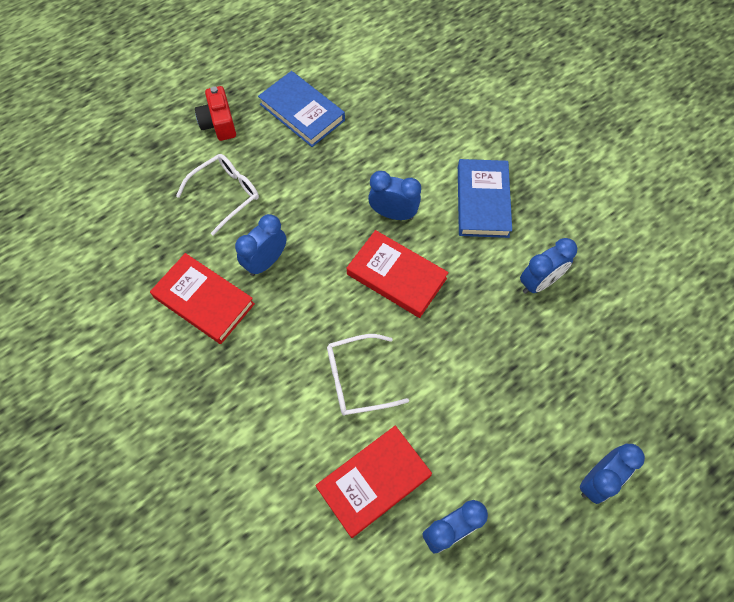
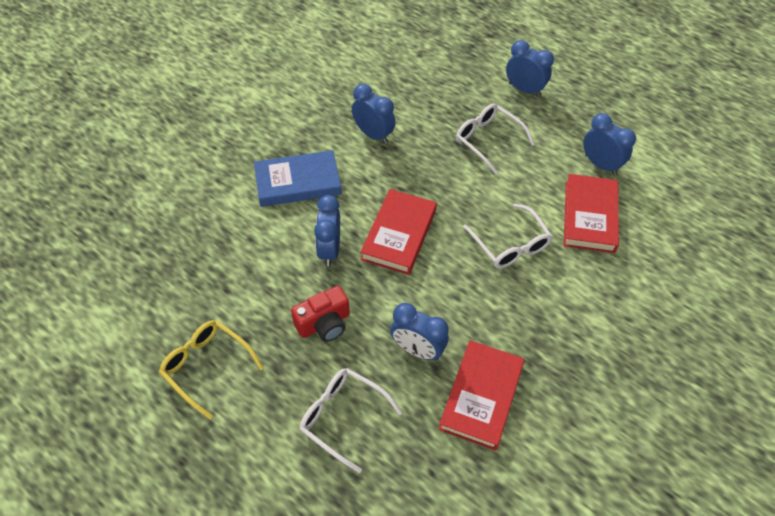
camera: 105 degrees left, 10 degrees down
(219, 123) = (237, 460): red camera -> red camera (324, 324)
(302, 112) = (207, 367): blue book -> yellow glasses
(373, 481) = (589, 216): red book -> red book turned 60 degrees clockwise
(512, 404) = (488, 140): none -> white glasses

